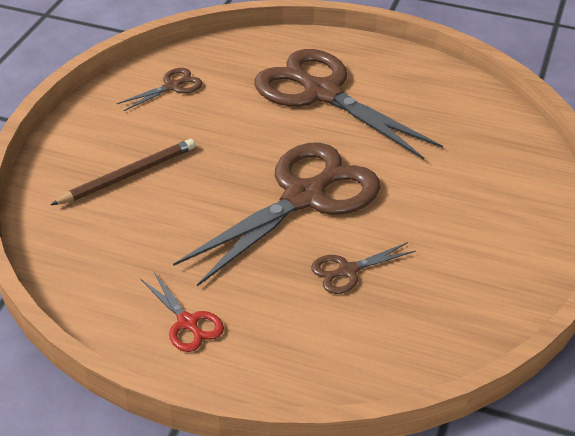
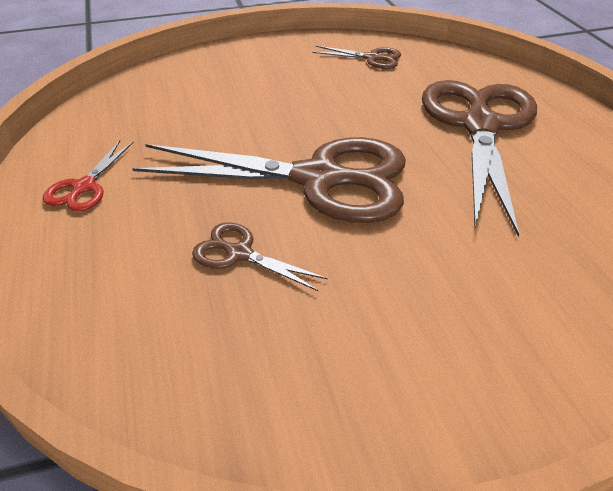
camera: 55 degrees right, 0 degrees up
(128, 175) = (241, 85): brown pencil -> none

